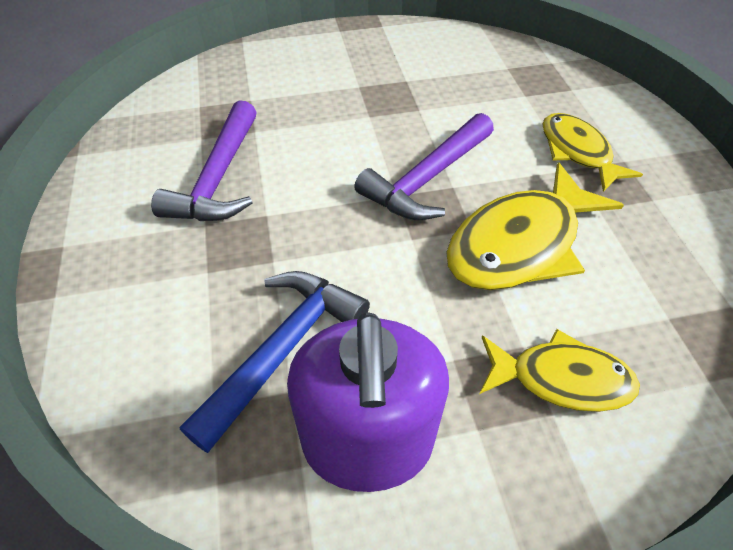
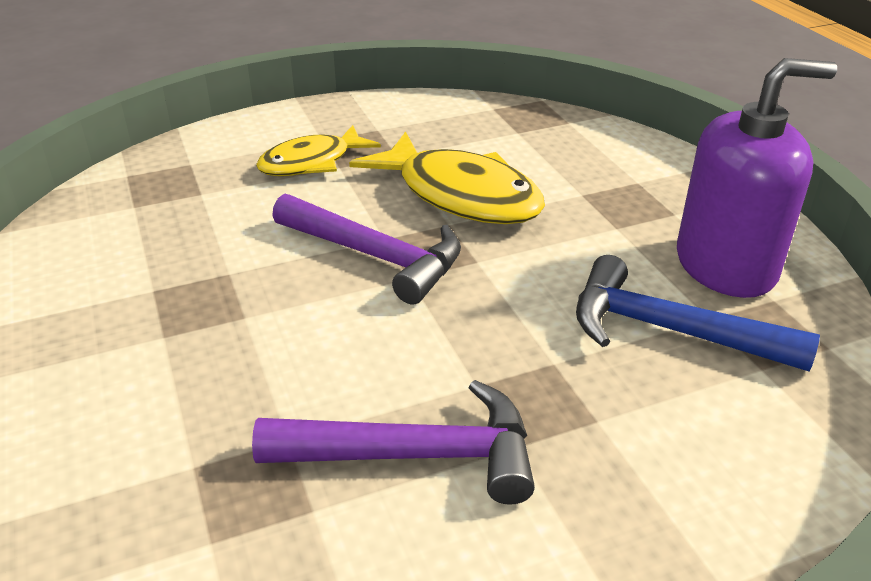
camera: 100 degrees left, 15 degrees down
(561, 379) = (604, 177): yellow fish -> none

